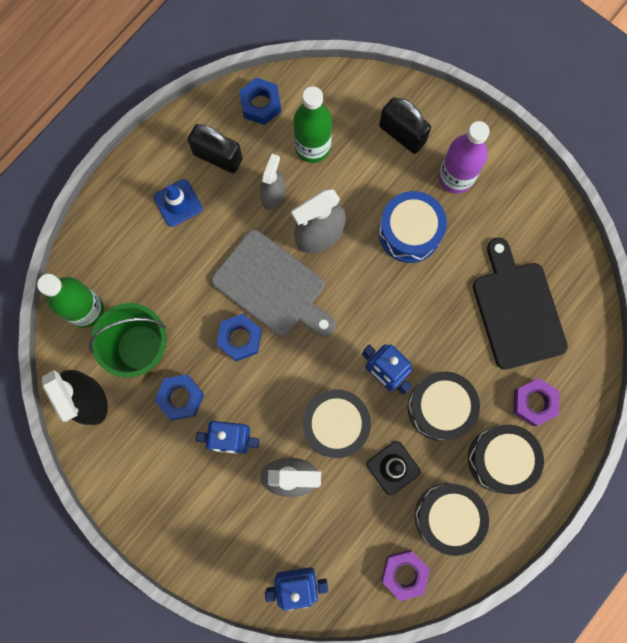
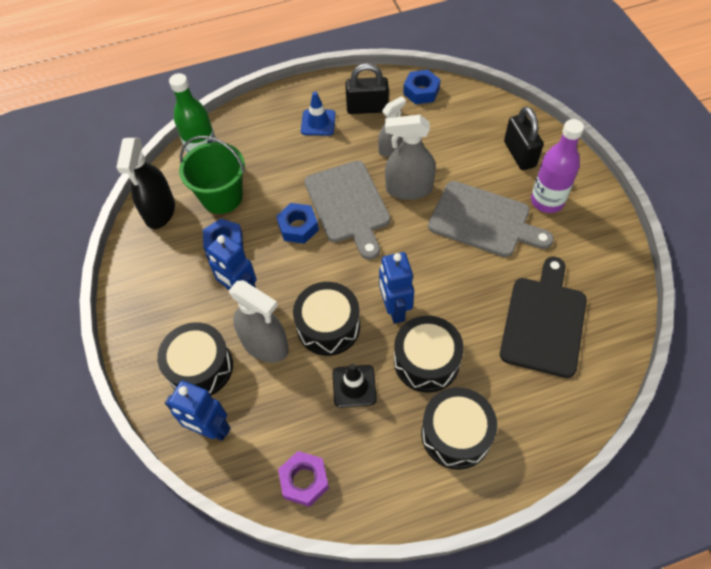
camera: 35 degrees right, 20 degrees down
(217, 157) = (367, 108): black padlock -> black padlock turned 60 degrees counterclockwise
(312, 147) = (442, 132): green bottle -> none
(409, 232) = (483, 220): blue drum -> grey cutting board
(447, 517) = (375, 455): black drum -> black drum (200, 367)
(533, 403) = (516, 404): purple nut -> none

